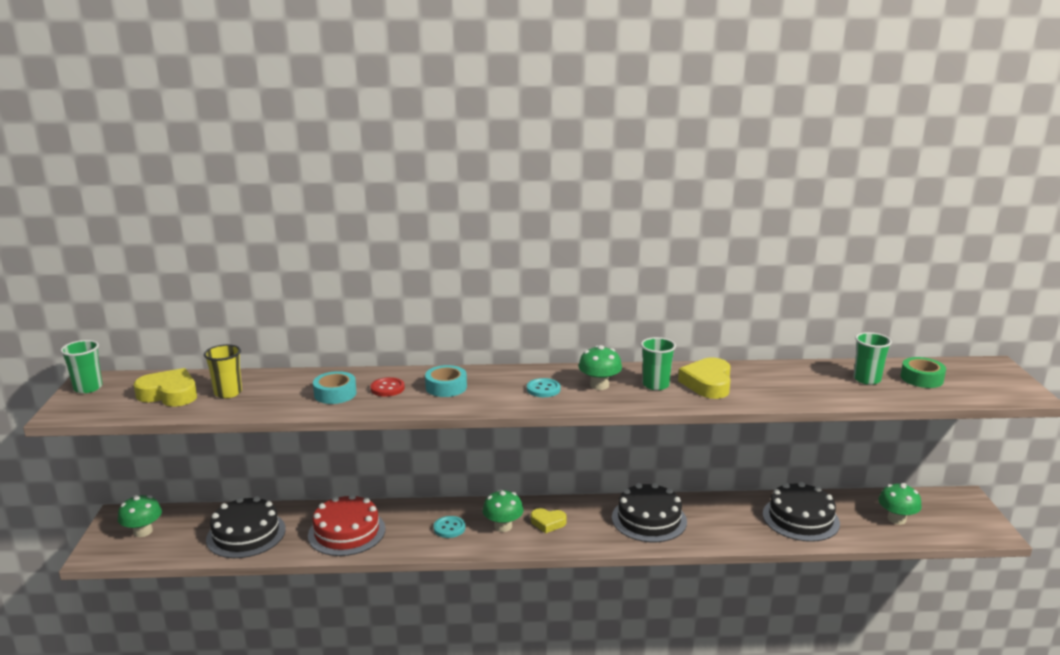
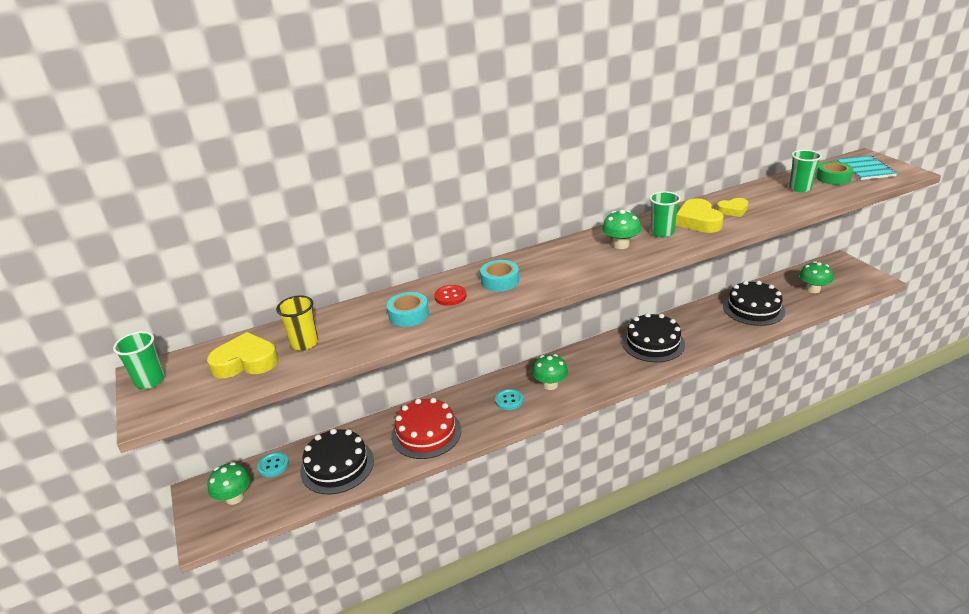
camera: 20 degrees left, 10 degrees up
(543, 389) = (581, 260): turquoise button -> turquoise button (273, 465)
(548, 523) = (582, 370): yellow heart -> yellow heart (733, 210)
(975, 378) = (865, 169): none -> turquoise notebook

